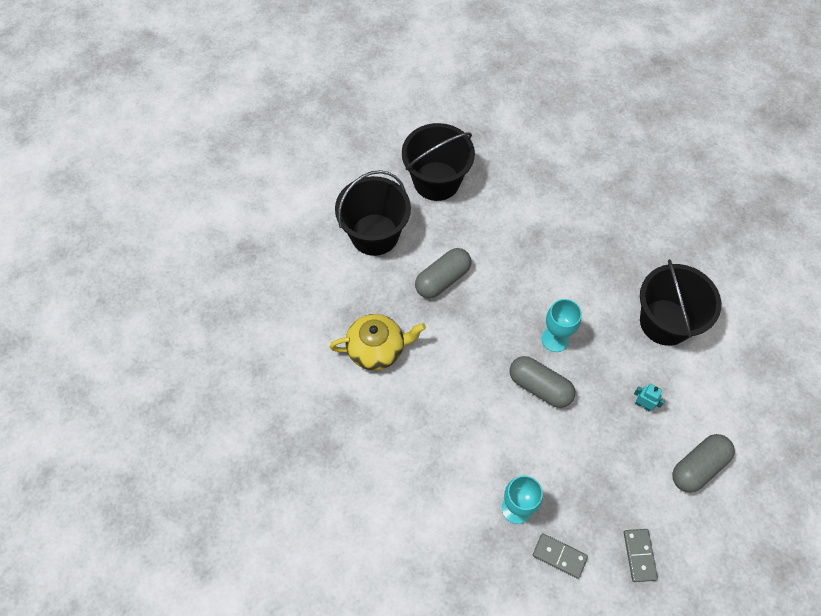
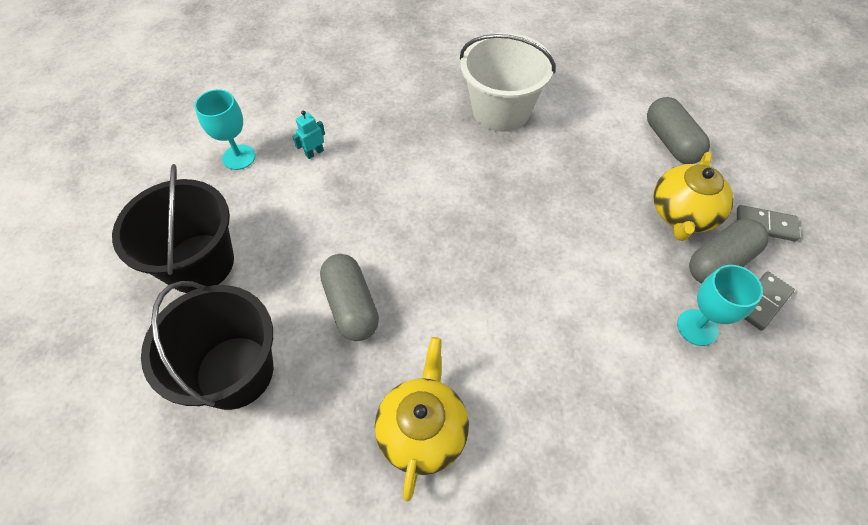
camera: 70 degrees left, 5 degrees down
(540, 387) = (542, 248): grey capsule -> grey capsule (720, 261)
(555, 339) = (486, 211): turquoise goblet -> turquoise goblet (239, 157)
(619, 486) = (682, 214): none -> yellow teapot
(643, 405) = (591, 161): turquoise robot -> turquoise robot (314, 153)
(665, 322) = (501, 110): black bucket -> white bucket

